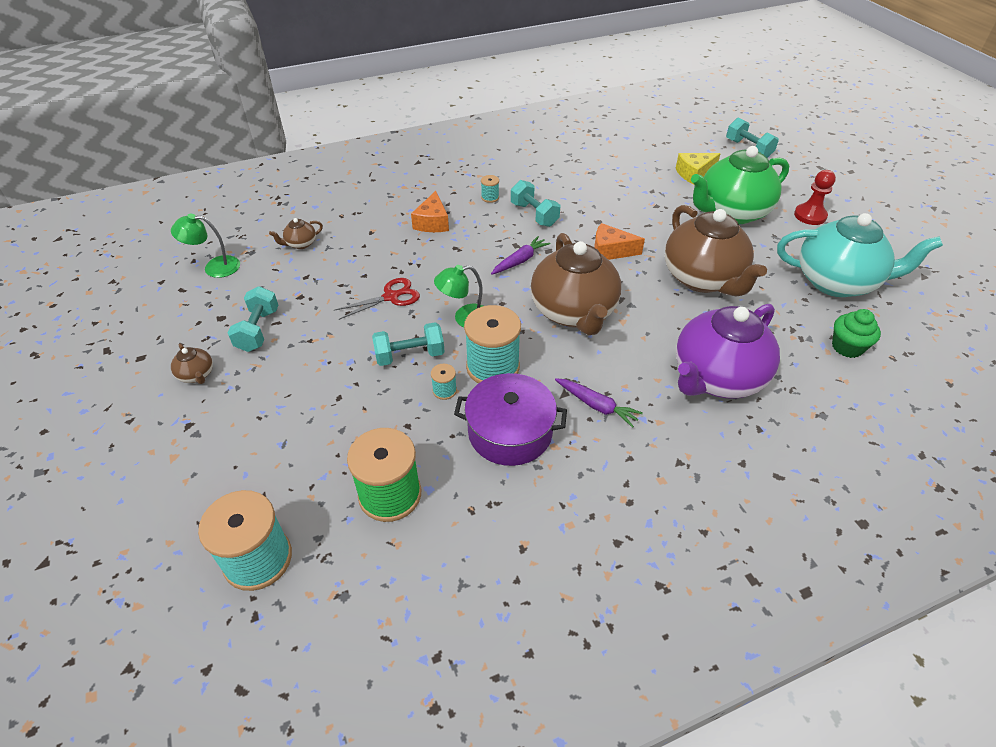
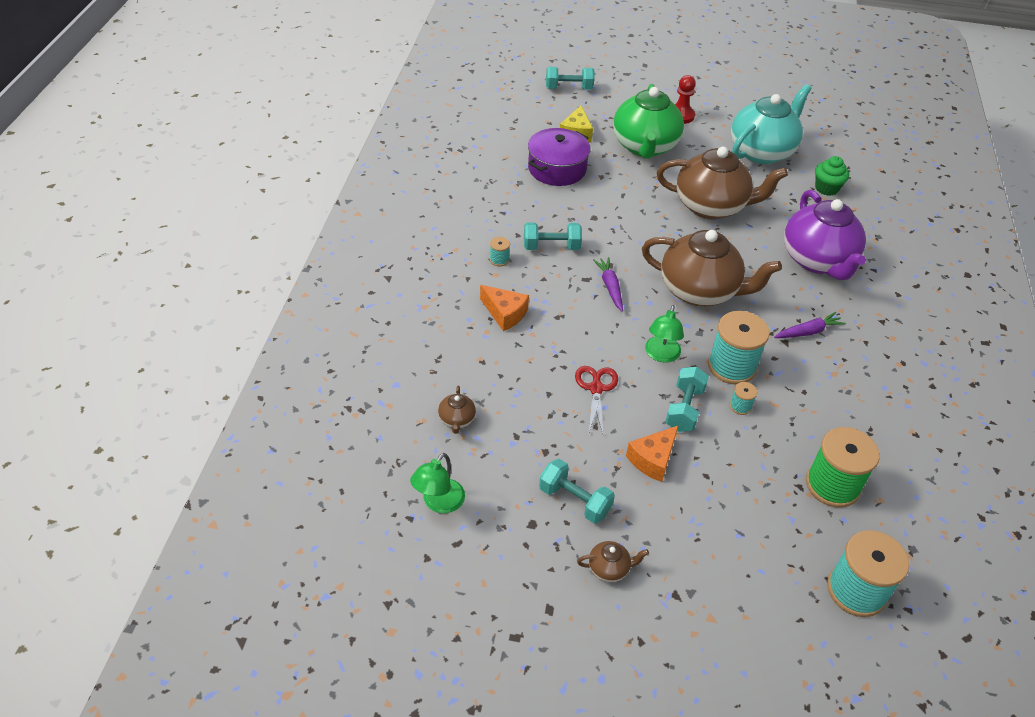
camera: 60 degrees left, 0 degrees up
(510, 432) = (807, 390): purple pot -> purple pot (557, 168)
(610, 251) = (639, 232): orange cheese -> orange cheese (653, 459)

